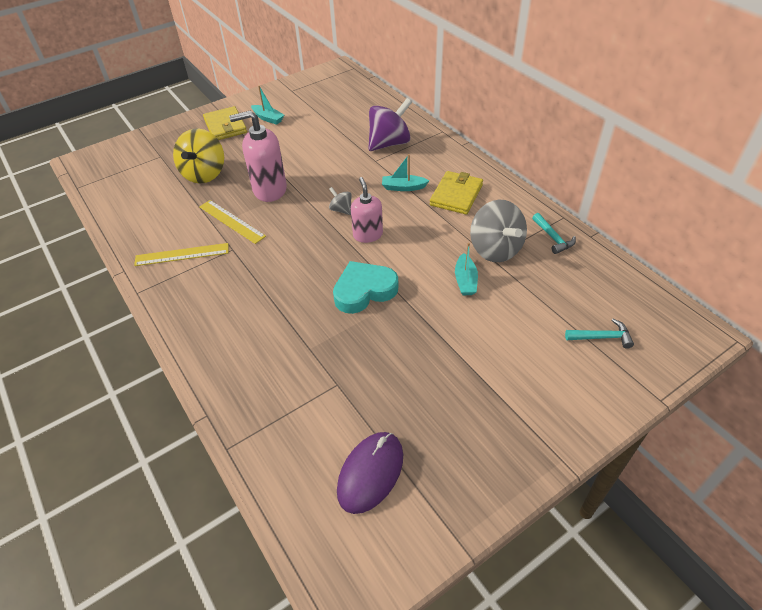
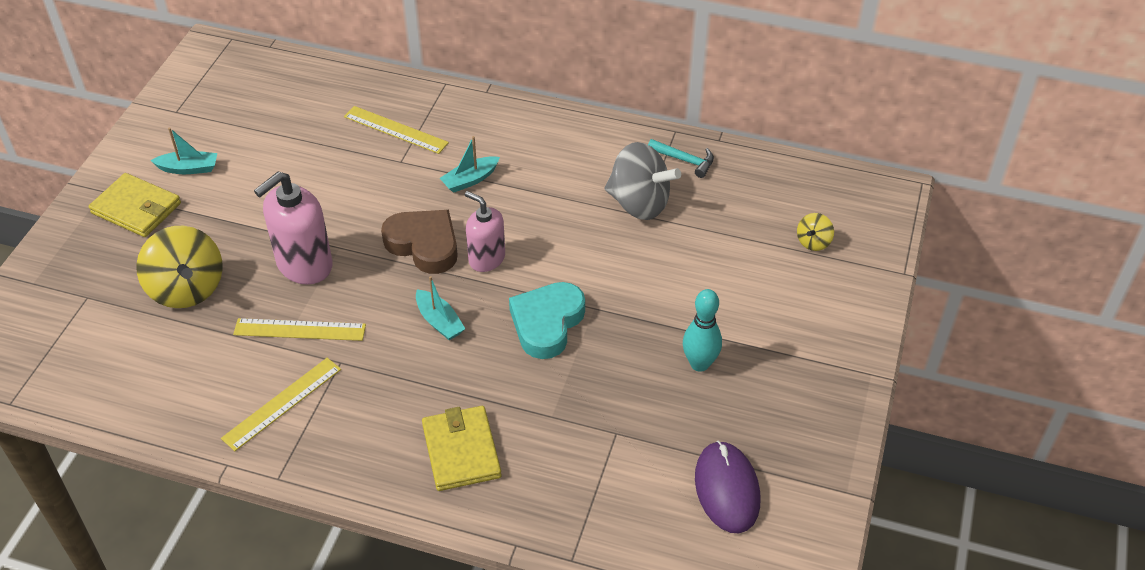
camera: 40 degrees left, 0 degrees up
(341, 210) = (424, 245): grey spinning top -> brown heart
(389, 143) = (395, 130): purple spinning top -> yellow ruler
(436, 373) = (699, 364): none -> turquoise bowling pin
(456, 195) = (540, 160): yellow wallet -> yellow wallet (461, 451)
(465, 280) = (640, 254): turquoise boat -> turquoise boat (439, 321)
(602, 337) = (813, 242): turquoise hammer -> yellow spinning top

